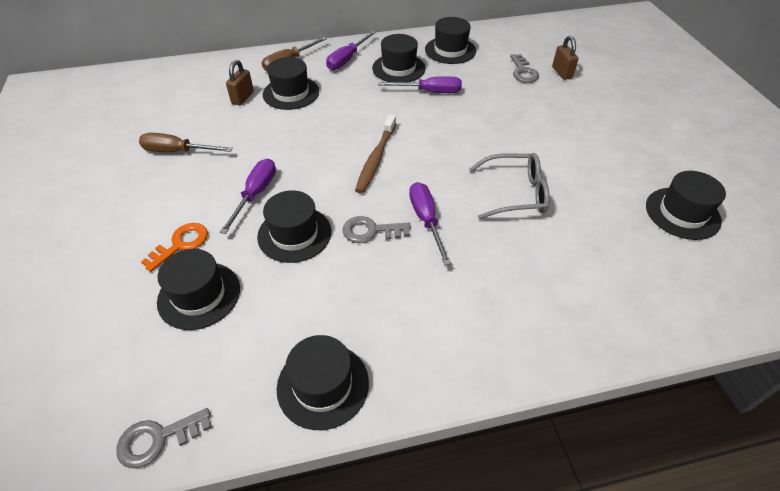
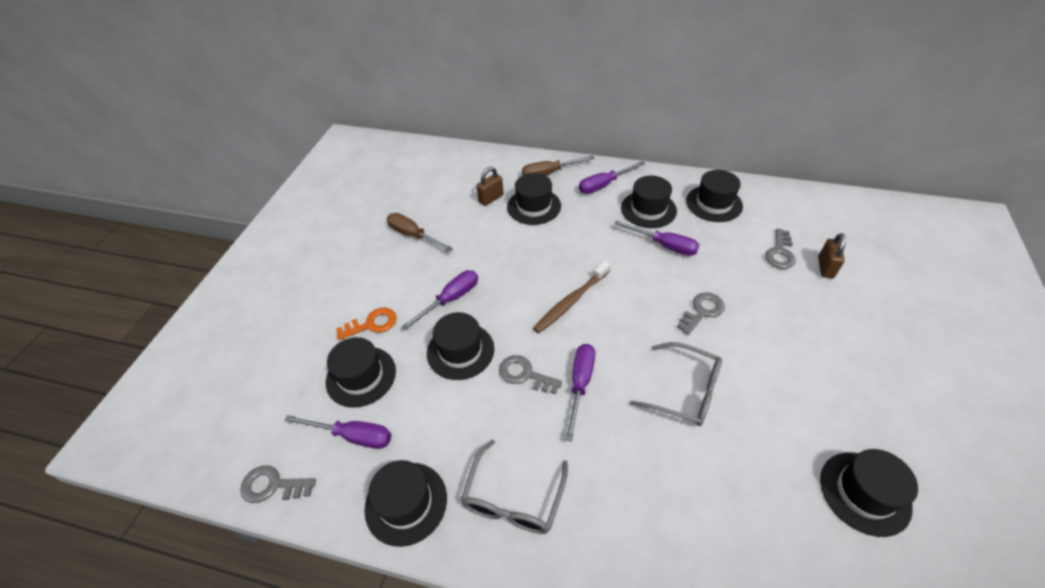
camera: 30 degrees right, 0 degrees up
(225, 352) = (353, 436): none -> purple screwdriver
(425, 334) = (513, 498): none -> grey glasses
(491, 131) = (702, 311): none -> grey key

